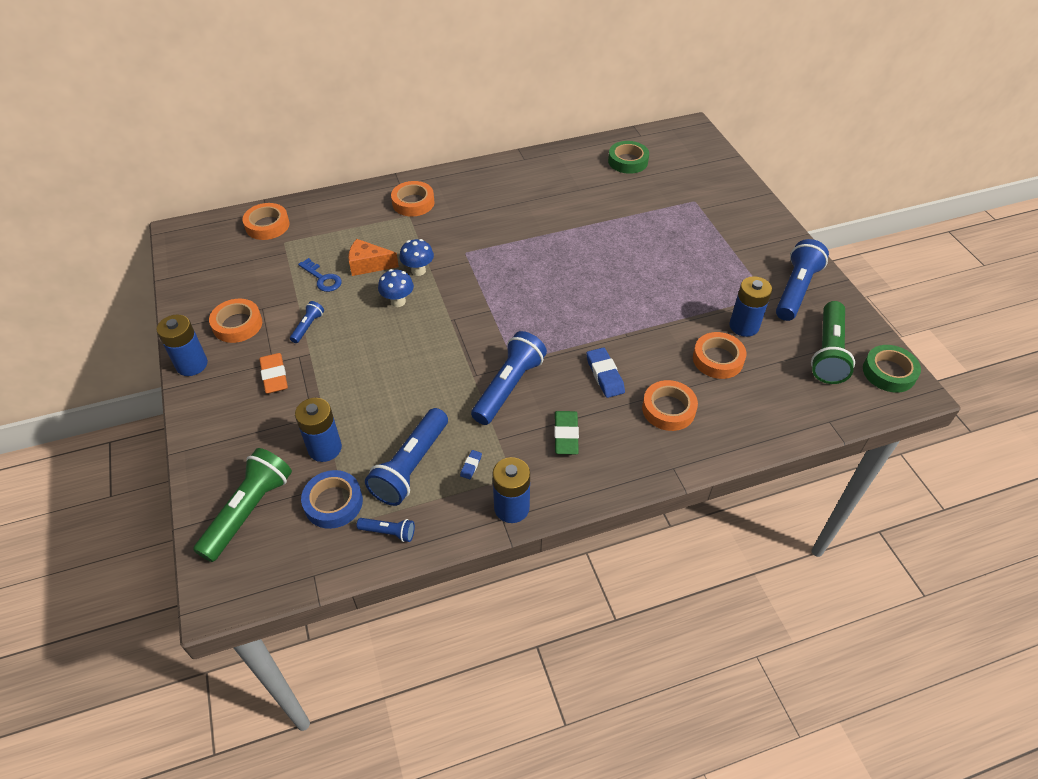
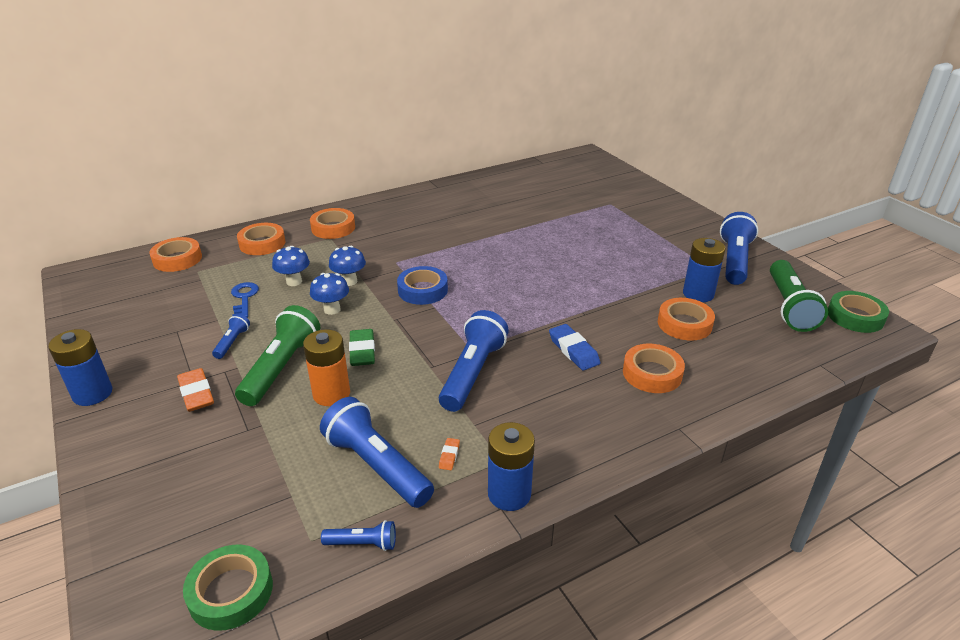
camera: 10 degrees left, 15 degrees down
(237, 324) = (148, 349): orange tape -> orange tape (262, 243)
(249, 511) = (174, 545): green flashlight -> green flashlight (281, 368)
(322, 278) = (244, 298): blue key -> blue key turned 135 degrees counterclockwise
(325, 448) = (267, 460): blue battery -> none
(333, 503) = (286, 519): blue tape -> blue tape (422, 290)
(368, 265) = (294, 281): orange cheese -> blue mushroom
(384, 392) = (331, 394): none -> orange battery
(411, 466) = (377, 466): blue flashlight -> blue flashlight turned 120 degrees clockwise
(471, 466) = (449, 456): blue eraser -> orange eraser
(566, 435) = (549, 411): green eraser -> green eraser (362, 351)
(628, 161) = (537, 181): green tape -> green tape (231, 592)

